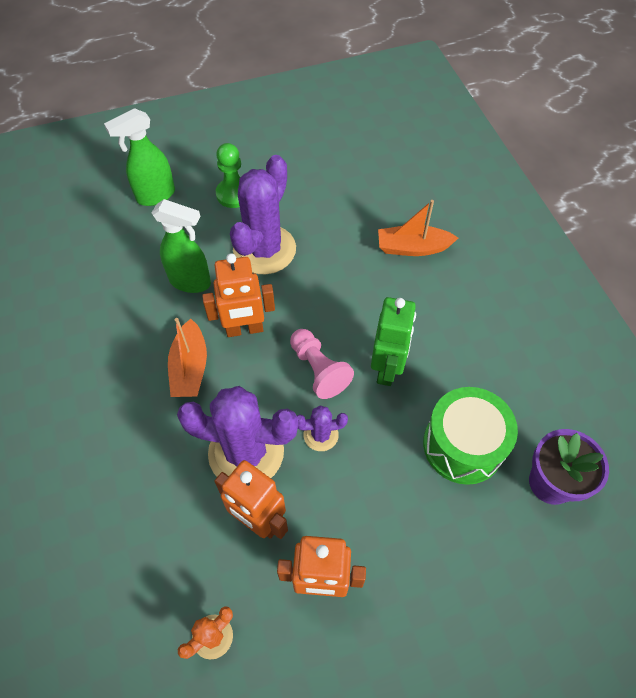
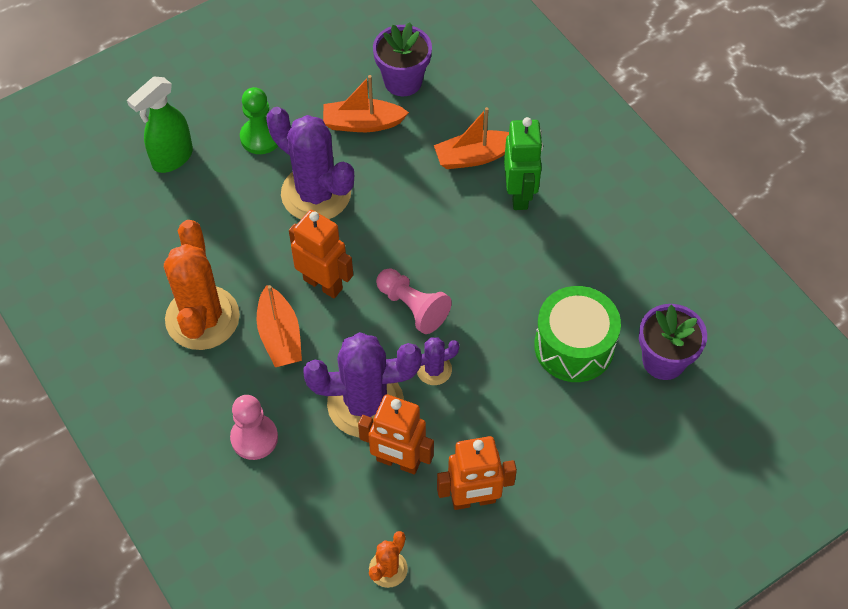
camera: 15 degrees left, 0 degrees up
(128, 335) = (202, 318): none -> orange cactus
(132, 460) = (254, 438): none -> pink pawn
(191, 282) = (248, 246): green spray bottle -> none
(244, 329) = (323, 284): orange robot -> orange robot turned 120 degrees counterclockwise
(264, 250) = (316, 193): purple cactus -> purple cactus turned 60 degrees counterclockwise
(323, 200) = (362, 123): none -> orange boat
(368, 173) = (403, 81): none -> purple flower pot
(387, 369) = (481, 290): green robot -> green robot (519, 194)

